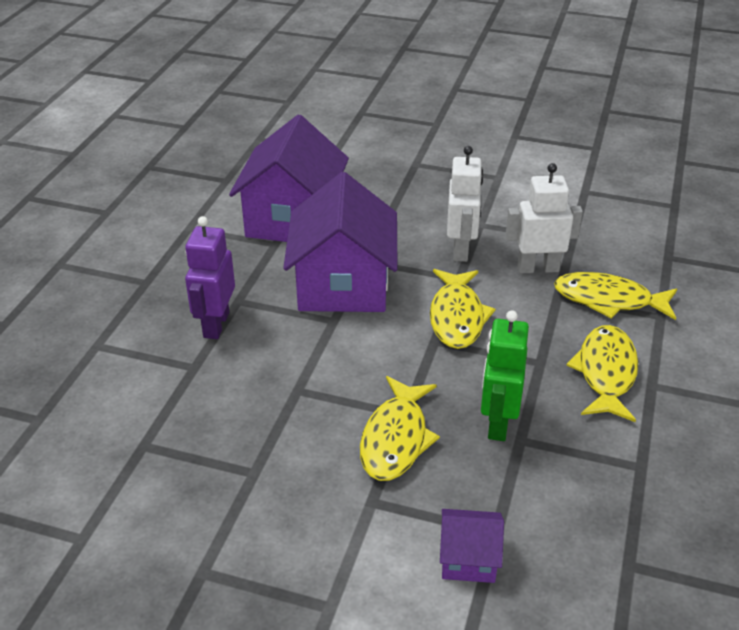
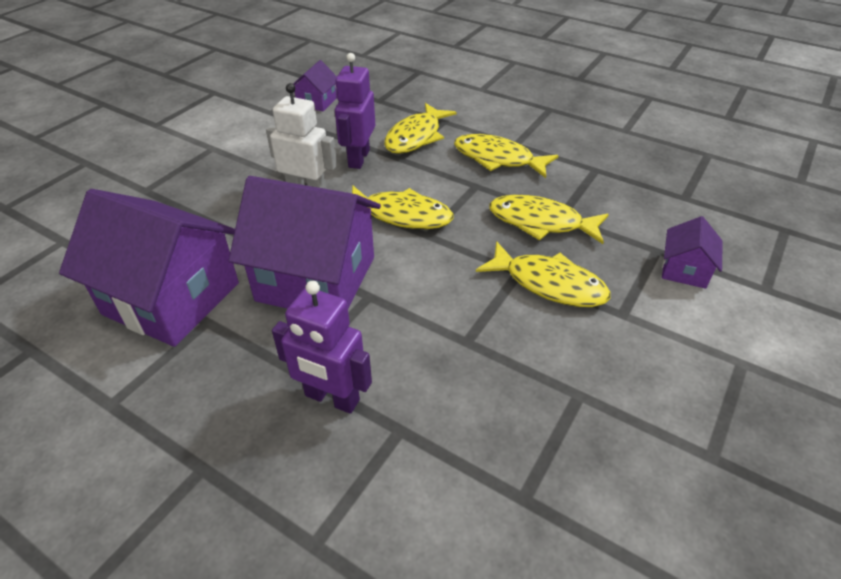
camera: 75 degrees left, 5 degrees up
(497, 423) = (540, 222): green robot -> yellow fish
(538, 268) = (358, 158): white robot -> purple robot
(628, 215) = (317, 102): none -> purple house

